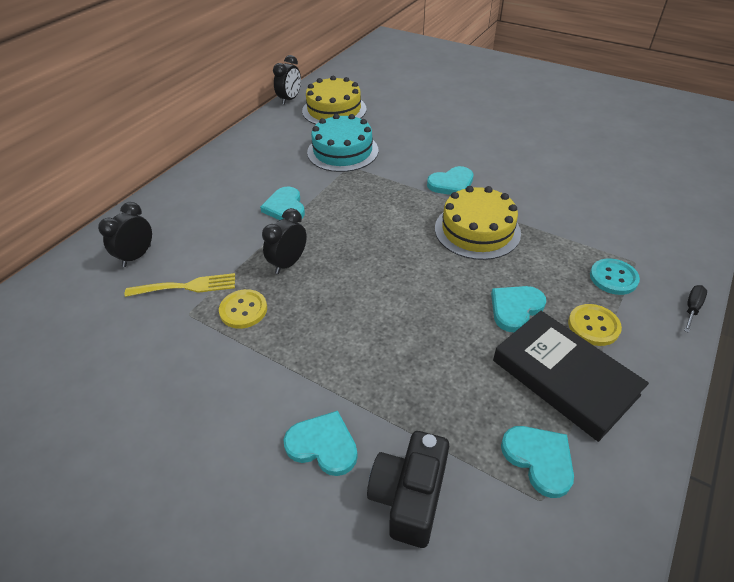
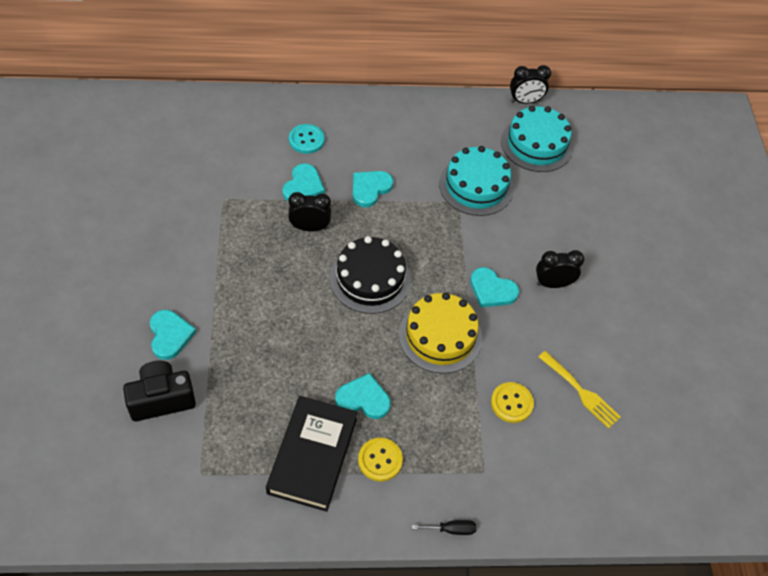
camera: 50 degrees right, 10 degrees up
(137, 256) = (253, 134): black clock -> black clock (553, 283)
(187, 286) = (246, 182): yellow fork -> yellow fork (581, 391)
(243, 310) = (247, 228): yellow button -> yellow button (511, 403)
(334, 110) = (536, 144): yellow cake -> turquoise cake
(382, 247) = (370, 279): none -> black cake
(539, 459) = (231, 462): turquoise heart -> turquoise heart (303, 186)
(613, 278) = (450, 459): turquoise button -> turquoise button (306, 140)

